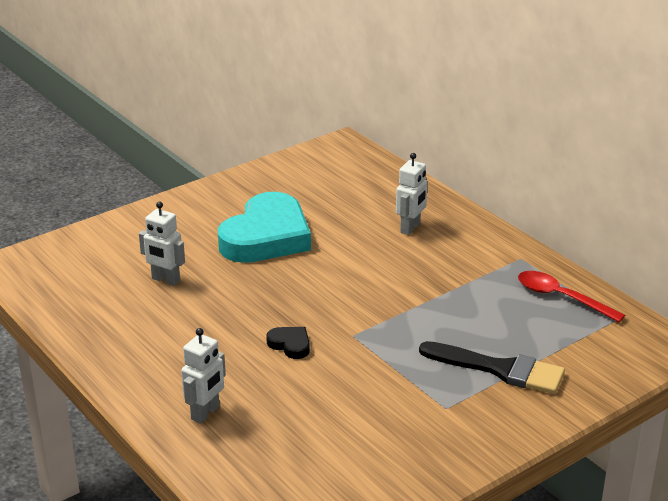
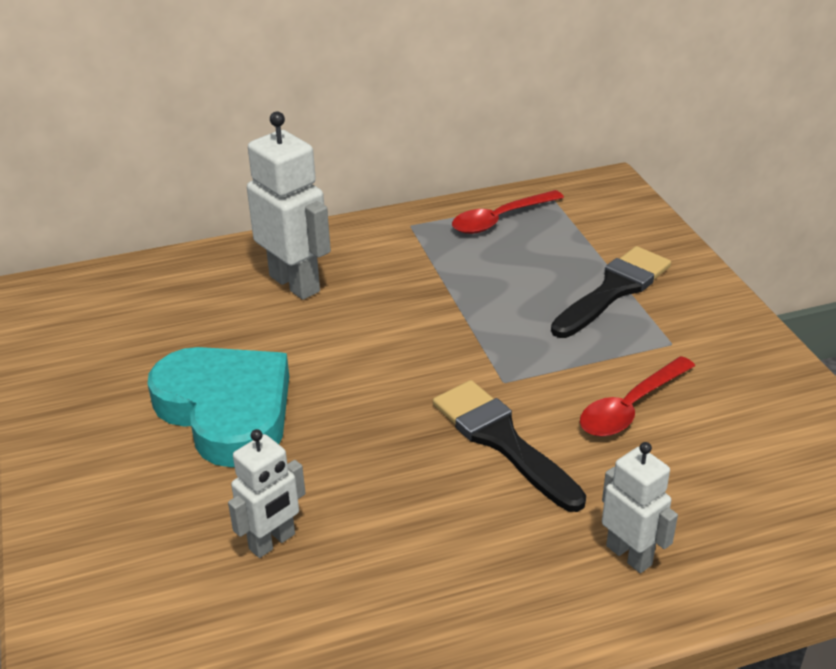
camera: 70 degrees left, 5 degrees up
(290, 345) = (502, 440): black heart -> black brush
(354, 396) = (630, 407): none -> red spoon
(410, 228) = (295, 283): white robot -> white robot, size x1.65

